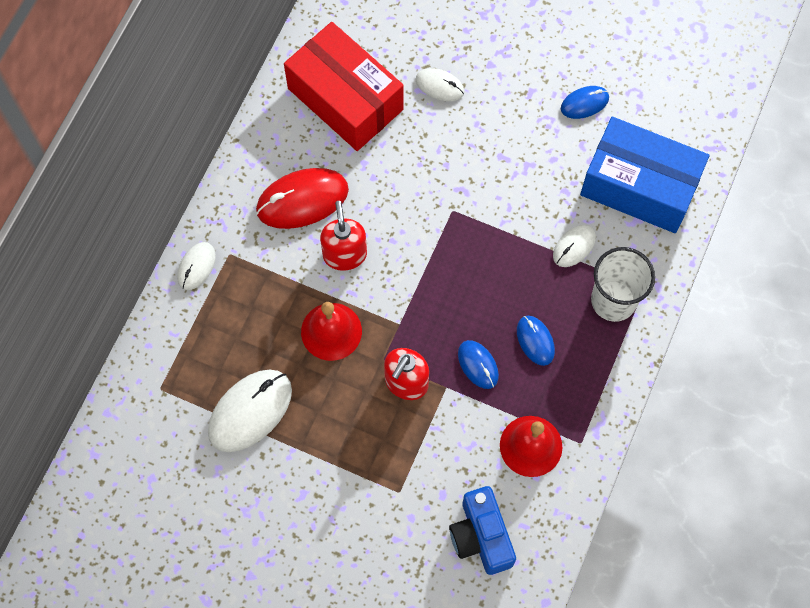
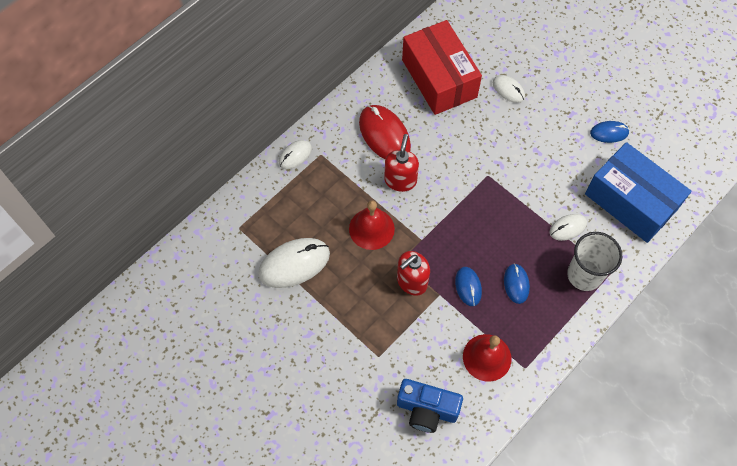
camera: 20 degrees right, 5 degrees down
(302, 200) = (384, 135): red mouse -> red mouse turned 60 degrees clockwise
(481, 536) = (427, 409): blue camera -> blue camera turned 75 degrees counterclockwise

